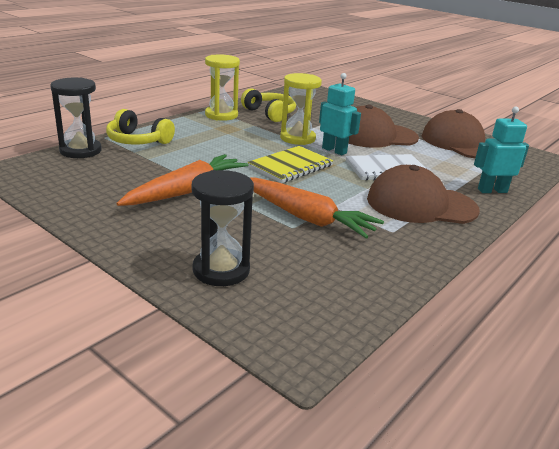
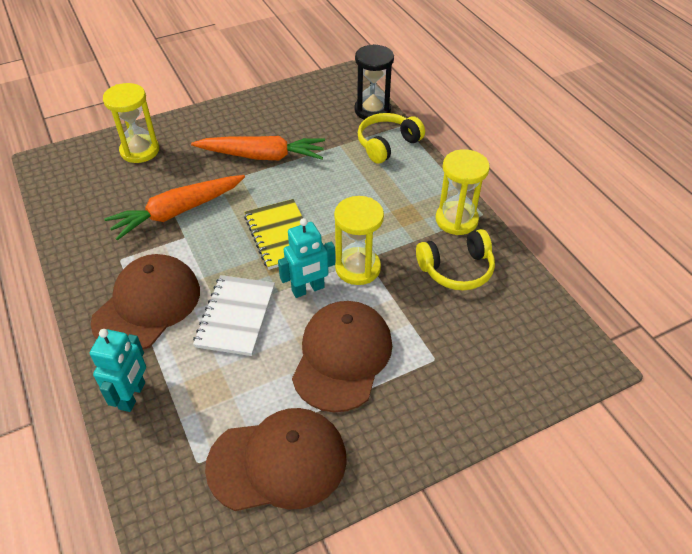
camera: 115 degrees right, 20 degrees up
(187, 191) = (262, 156): orange carrot -> orange carrot turned 60 degrees counterclockwise
(221, 270) = (140, 151): black hourglass -> yellow hourglass

